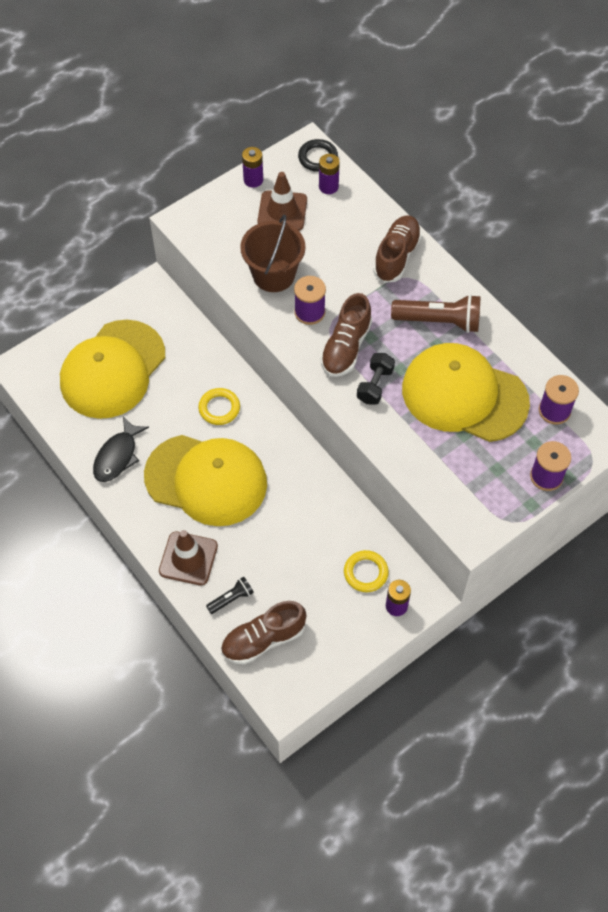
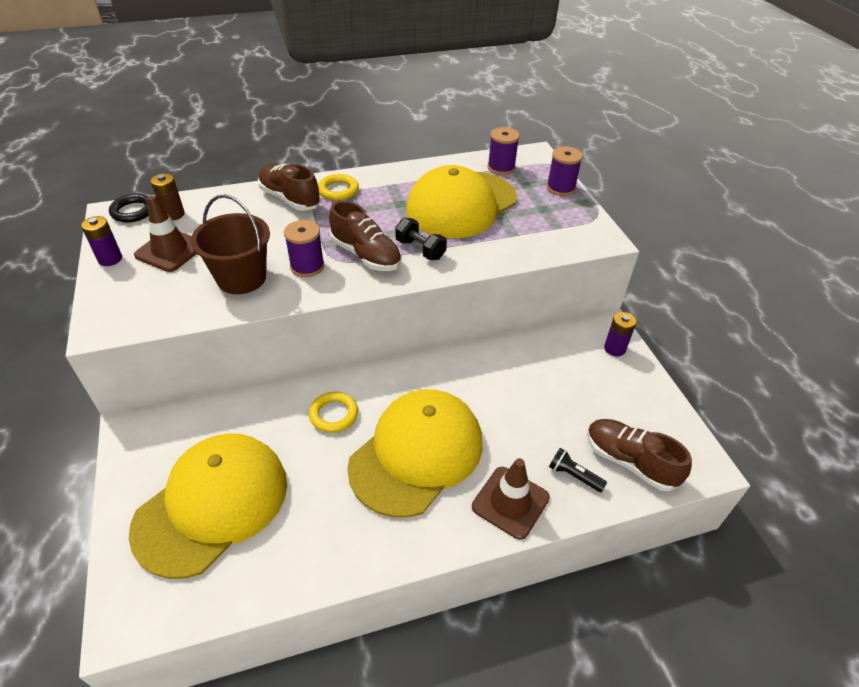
camera: 70 degrees left, 15 degrees down
(112, 369) = (212, 504): yellow cap -> yellow cap turned 105 degrees counterclockwise
(117, 456) = (338, 537): black fish -> none
(231, 598) = (573, 475): black flashlight -> black flashlight turned 45 degrees counterclockwise
(263, 639) = (629, 461): brown shoe -> brown shoe turned 135 degrees clockwise
(328, 187) = (173, 214): purple battery -> brown battery
(365, 573) = (574, 359): yellow ring -> yellow ring (338, 190)
(439, 321) = (377, 196): brown flashlight -> none

